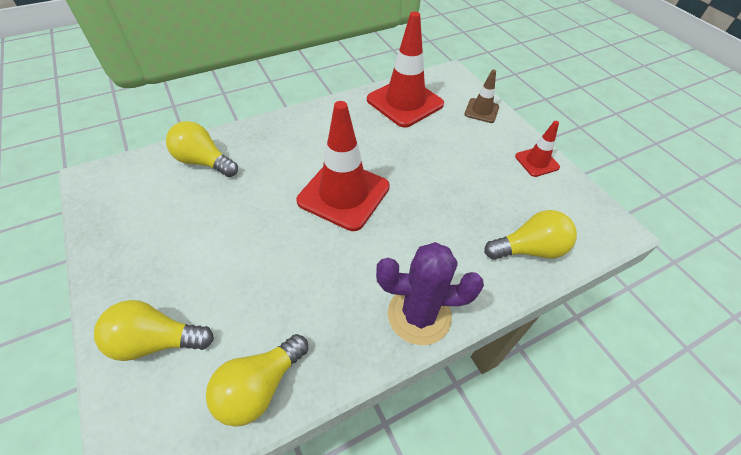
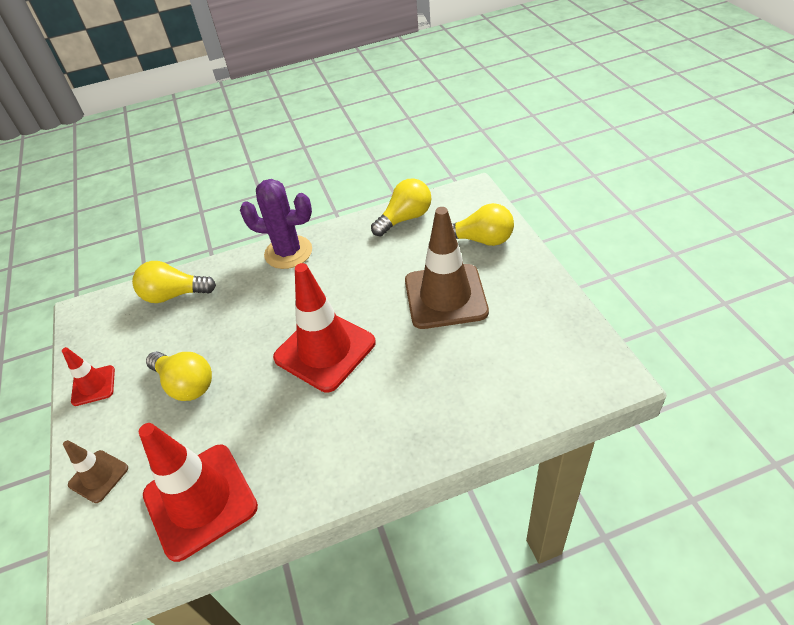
camera: 165 degrees left, 5 degrees down
(204, 162) = (487, 396): yellow light bulb -> yellow light bulb (186, 384)
(221, 252) = (445, 296): none -> brown traffic cone

